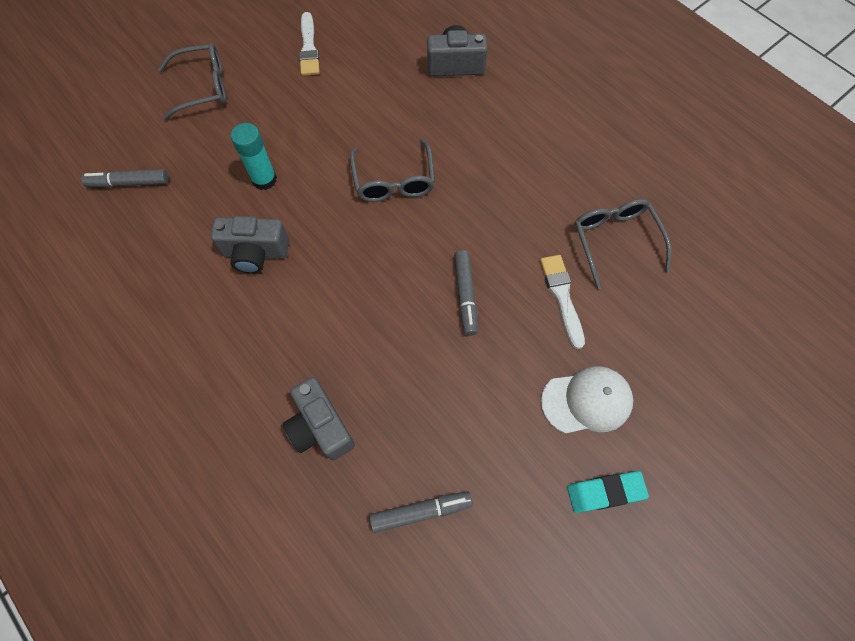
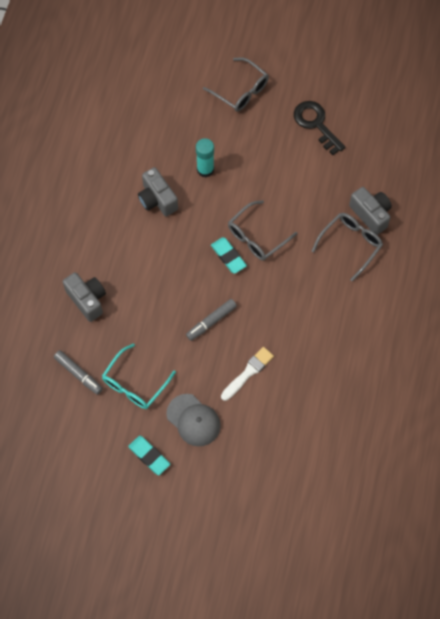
camera: 55 degrees right, 0 degrees up
(129, 183) = (151, 105): grey marker -> none
(309, 48) = (316, 124): white brush -> black key
(321, 427) = (87, 300): grey camera -> grey camera turned 120 degrees clockwise
(394, 224) = (228, 256): none -> turquoise eraser
(486, 443) = (135, 383): none -> turquoise glasses
(587, 401) = (193, 420): white cap -> grey cap
(615, 241) = (307, 381): grey glasses -> grey glasses (350, 245)

